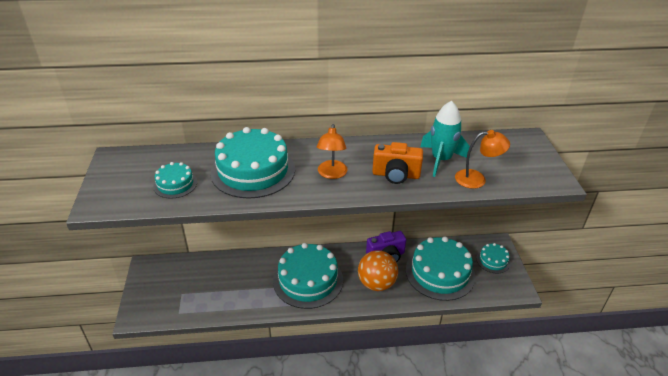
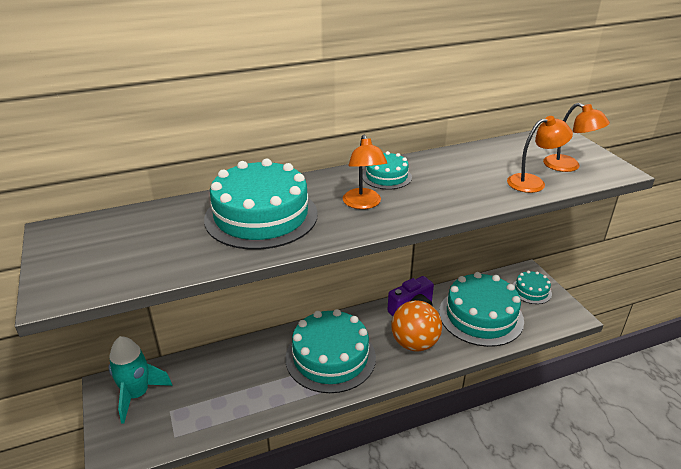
camera: 15 degrees left, 5 degrees down
(175, 184) = (162, 248): turquoise cake -> turquoise cake (386, 176)
(396, 175) = (440, 193): orange camera -> none
(441, 160) = (481, 170): turquoise rocket -> turquoise rocket (137, 395)
(517, 169) = (568, 166): none -> orange lamp

